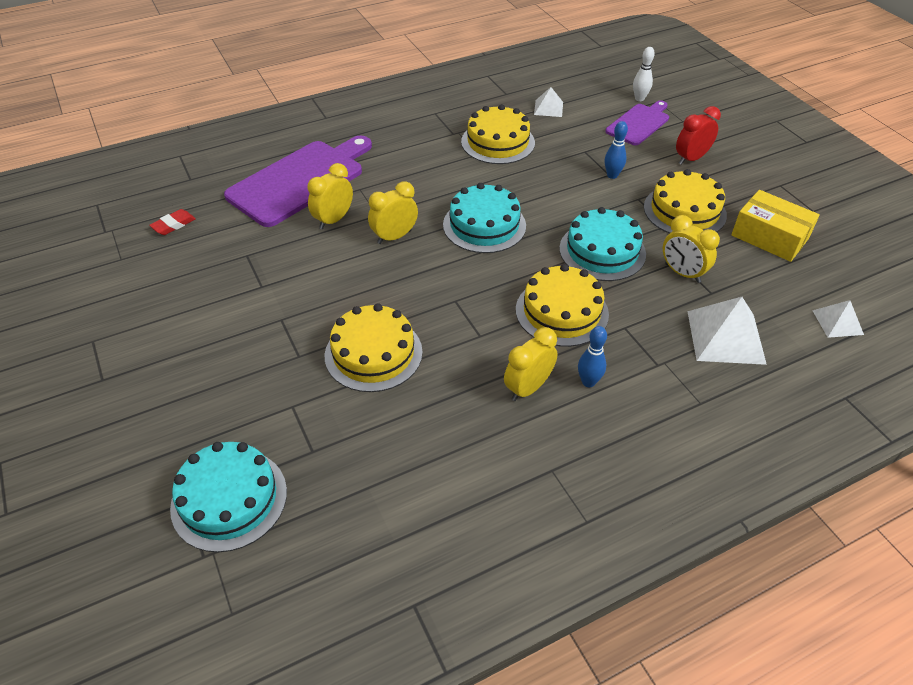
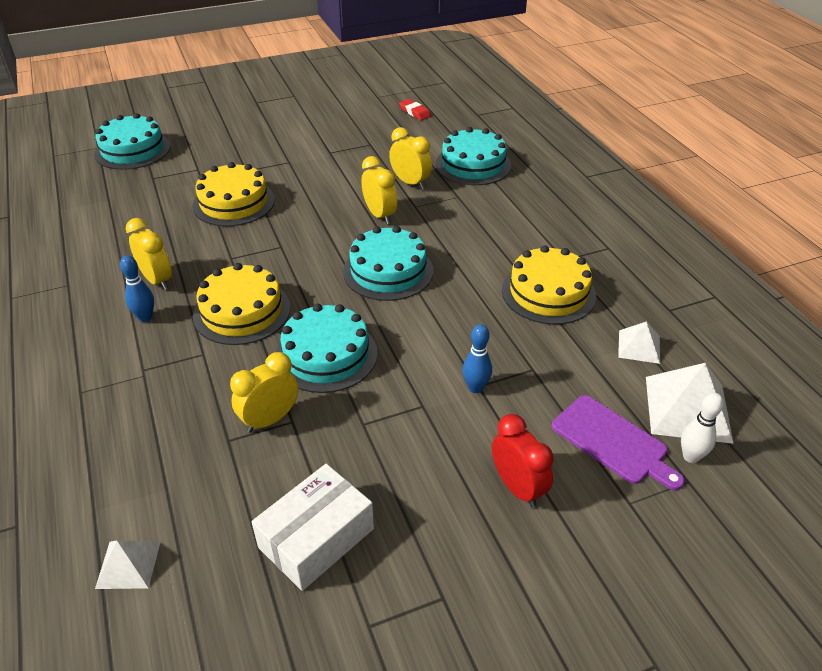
camera: 95 degrees right, 5 degrees down
(300, 180) = (473, 164): purple cutting board -> turquoise cake
(684, 211) = (390, 449): yellow cake -> none
(725, 337) = (155, 435): white pyramid -> white pyramid (687, 408)
(769, 237) = (316, 538): yellow box -> white box

